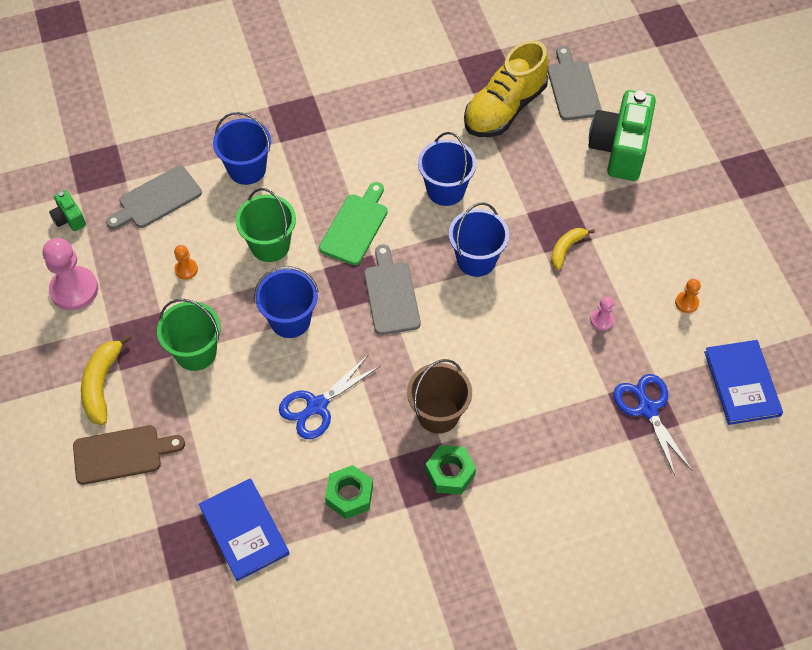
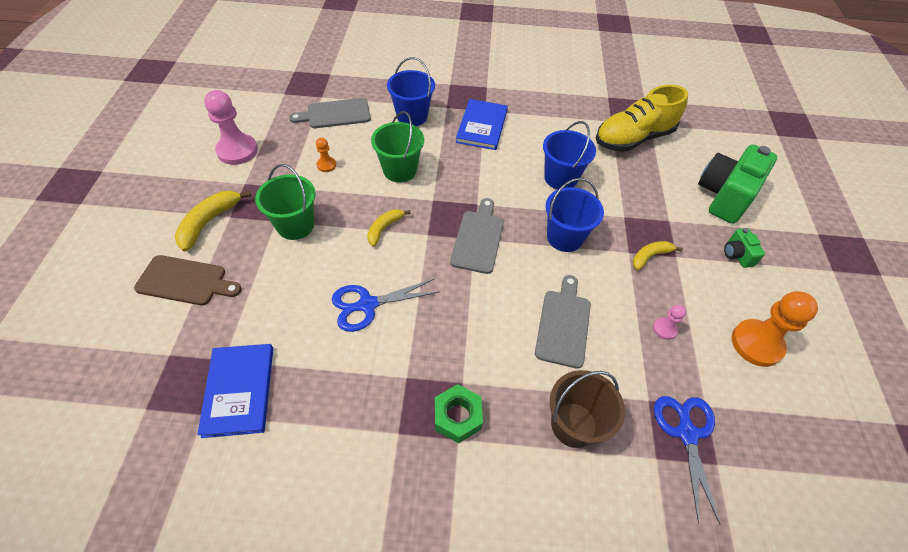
camera: 20 degrees right, 5 degrees down
(69, 218) = (267, 106): green camera -> green camera (737, 254)
(290, 320) = (384, 228): blue bucket -> yellow banana
(349, 495) = (351, 398): green nut -> none
(355, 226) = (474, 179): green cutting board -> none
(438, 414) = (472, 355): brown bucket -> brown bucket (573, 424)
(573, 87) = (696, 141): grey cutting board -> grey cutting board (563, 324)
(686, 303) = (756, 344): orange pawn -> orange pawn, size x2.06
(742, 383) = (800, 448): blue book -> blue book (482, 126)

